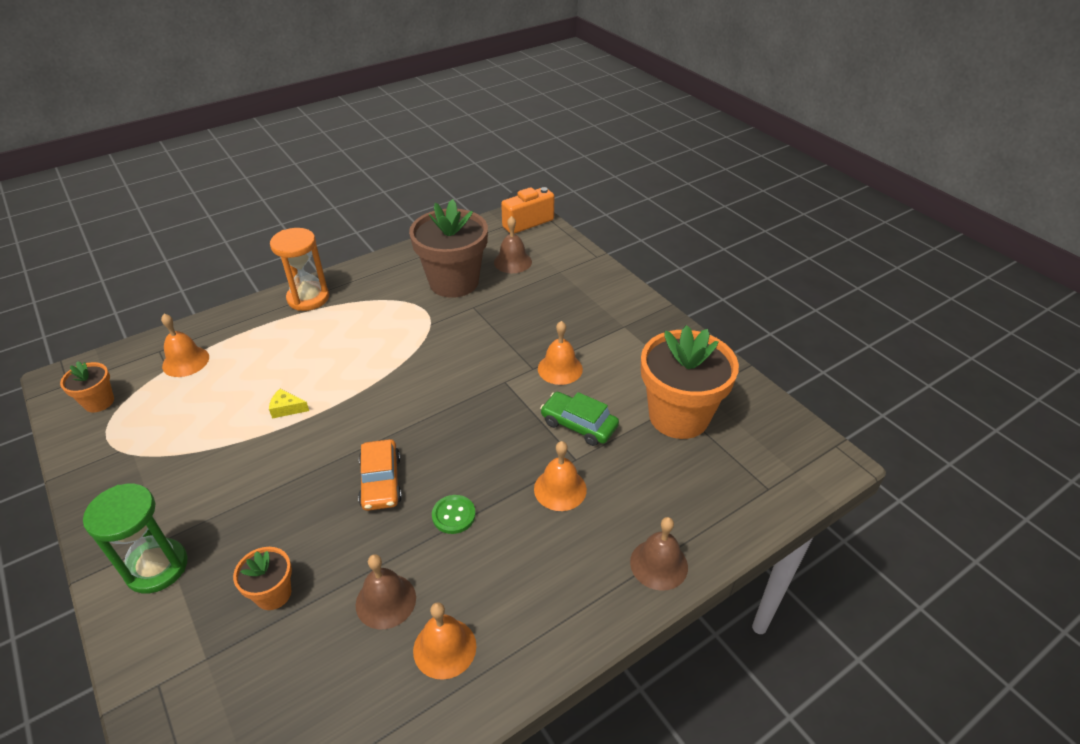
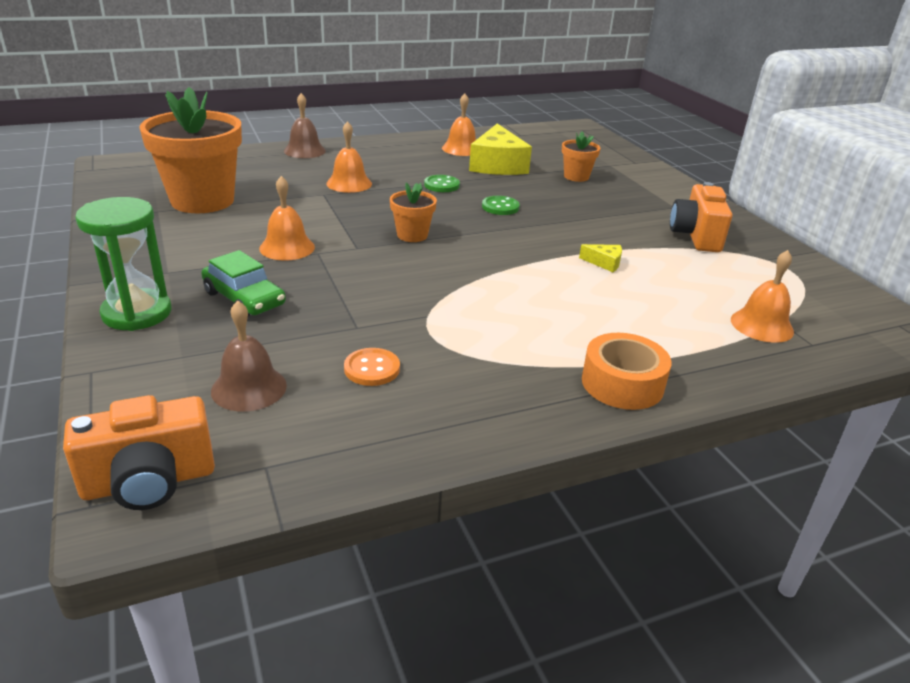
camera: 170 degrees left, 10 degrees down
(99, 402) = (834, 300): orange flower pot -> orange flower pot (412, 235)
(157, 567) = (669, 196): green hourglass -> green hourglass (137, 313)
(172, 475) = (696, 236): none -> orange camera
(308, 298) = (622, 383): orange hourglass -> orange tape
(381, 481) = (500, 207): orange car -> green button
(386, 601) = (497, 165): brown bell -> yellow cheese
(454, 282) = (372, 369): brown flower pot -> orange button
(579, 425) = (303, 210): green car -> green car (244, 299)

